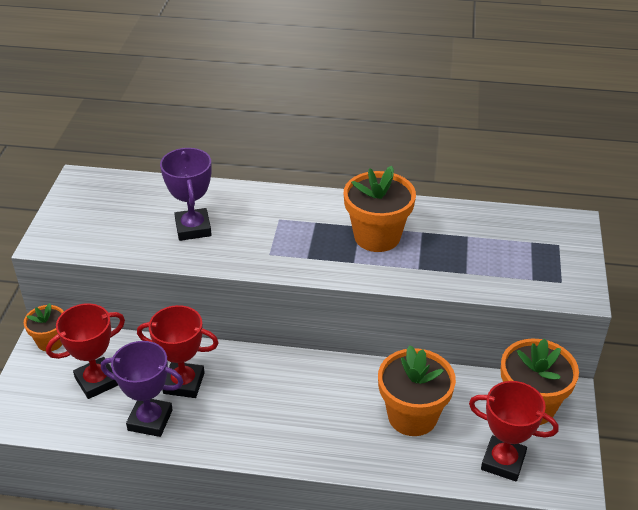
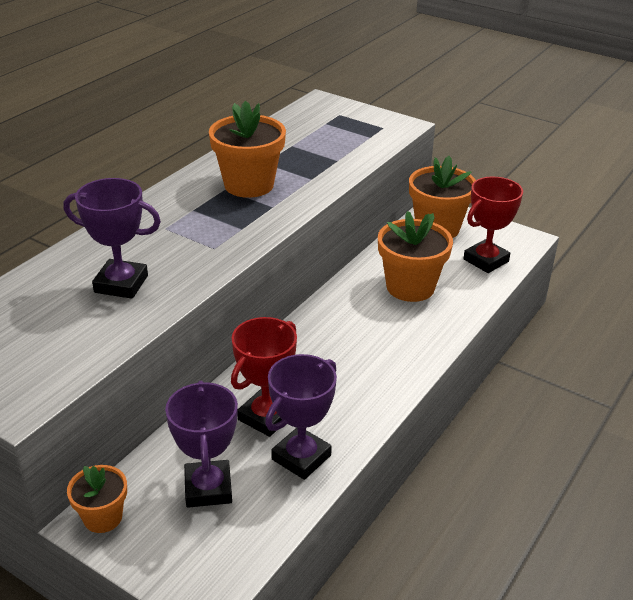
camera: 65 degrees left, 5 degrees down
(97, 381) = (208, 488): red trophy -> purple trophy

